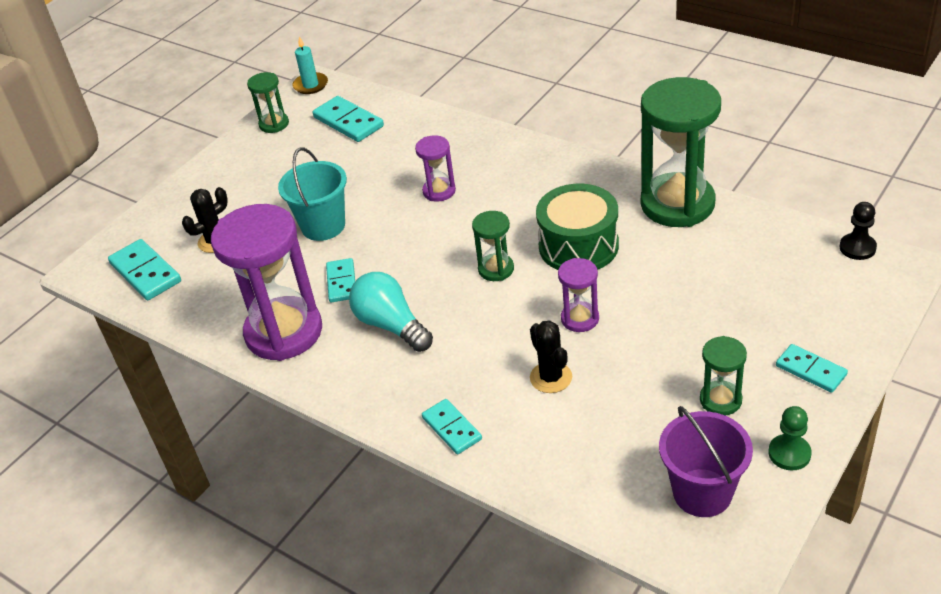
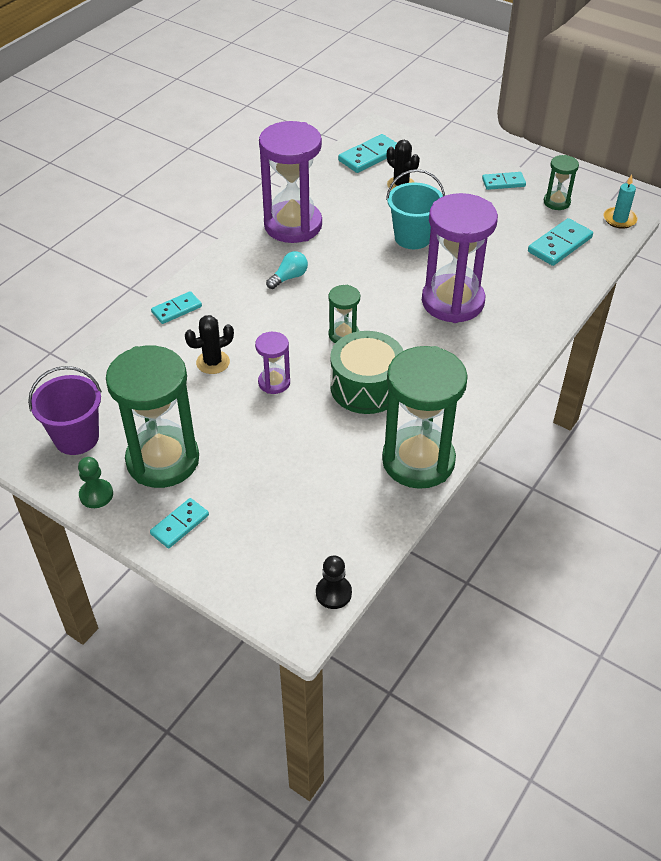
camera: 85 degrees right, 5 degrees up
(341, 282) = (342, 250): turquoise domino -> turquoise domino (503, 182)
(391, 325) = (289, 277): turquoise light bulb -> turquoise light bulb, size x0.61
(439, 191) = (452, 302): purple hourglass -> purple hourglass, size x2.11
(720, 400) = (163, 460): green hourglass -> green hourglass, size x2.11

